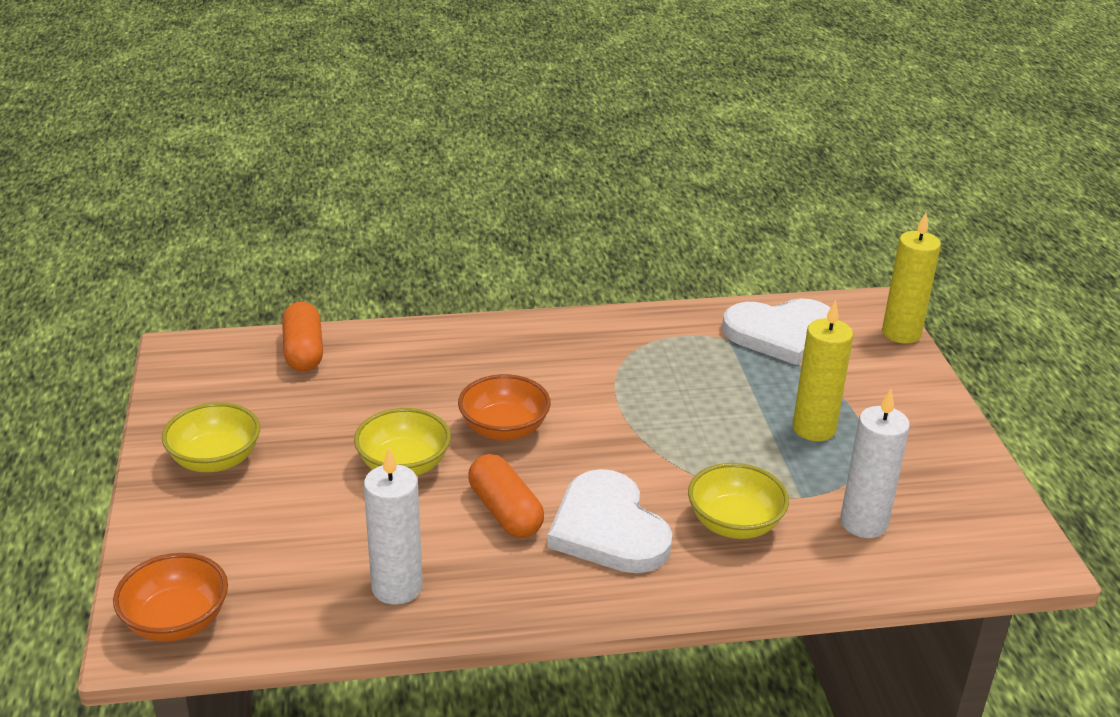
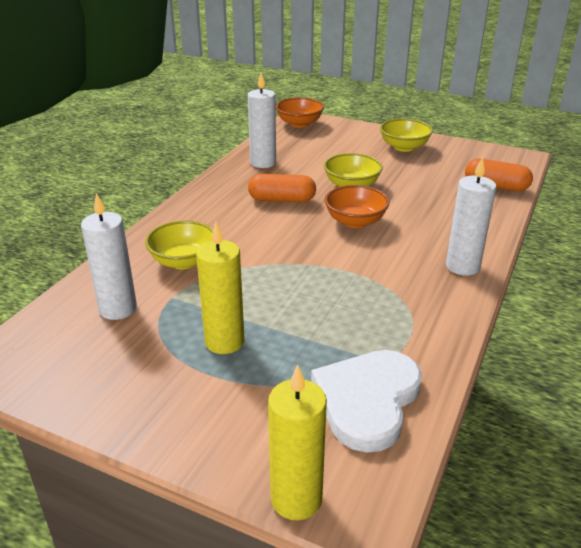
camera: 125 degrees right, 0 degrees up
(531, 334) = (462, 266): none -> white candle
(608, 528) = (232, 222): white heart -> none

